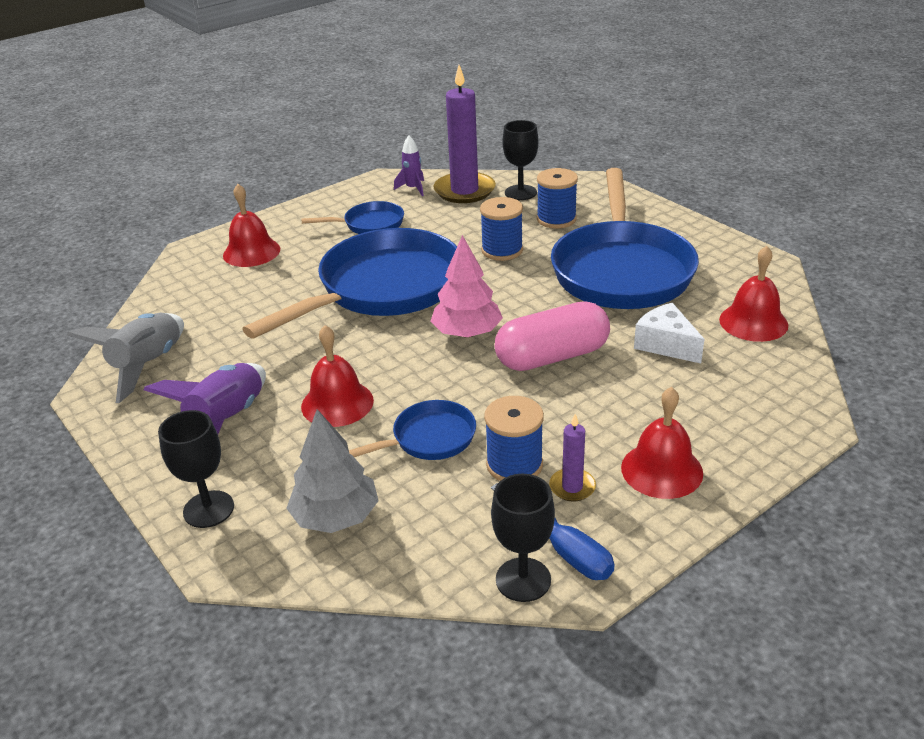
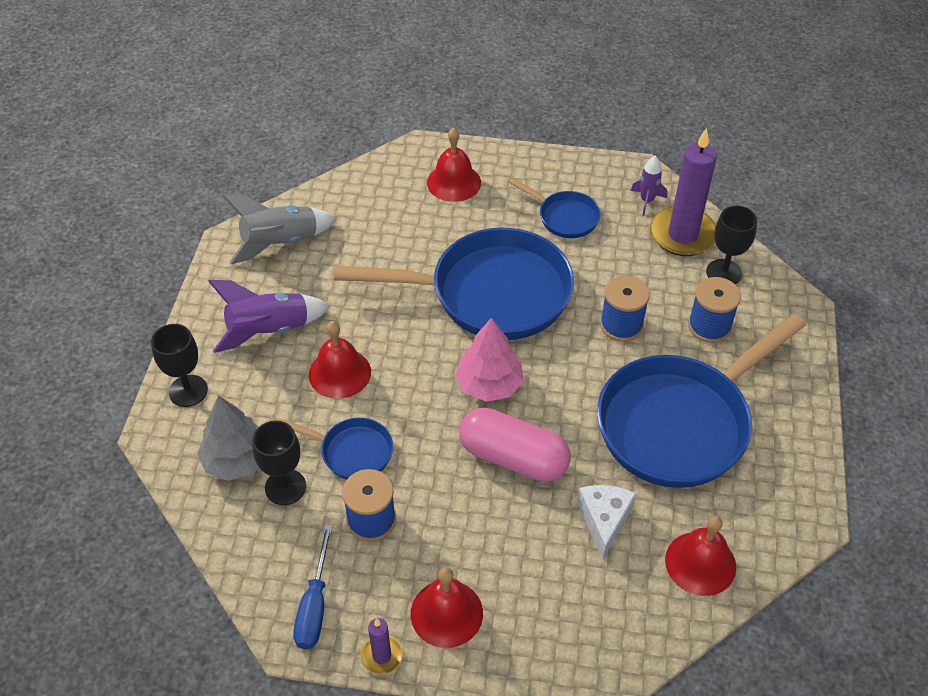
camera: 45 degrees right, 15 degrees up
(523, 579) = (269, 601): black goblet -> black goblet (285, 487)
(572, 487) = (379, 570): purple candle -> purple candle (382, 656)

